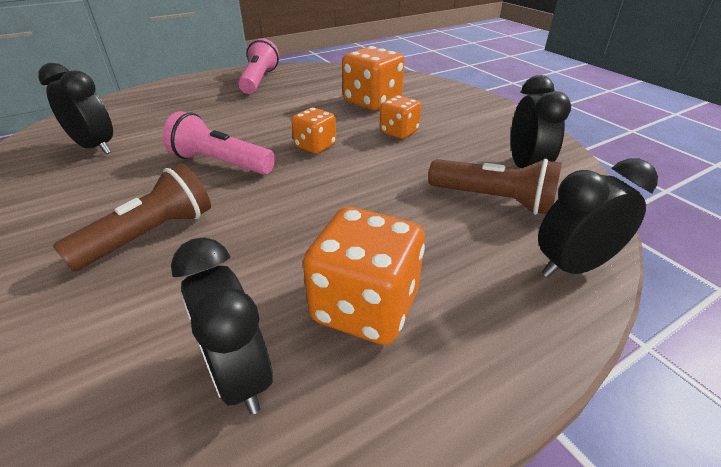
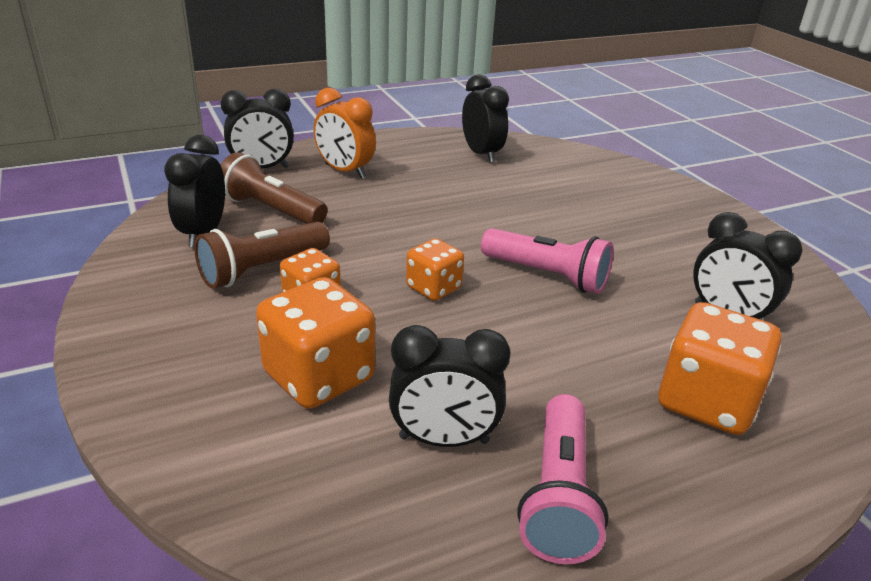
camera: 175 degrees left, 5 degrees down
(150, 235) = (574, 215): brown flashlight -> brown flashlight (262, 269)
(306, 89) = (444, 440): none -> black clock
(365, 306) = (411, 167): orange dice -> orange dice (706, 401)
(459, 279) = (345, 171): none -> orange clock

